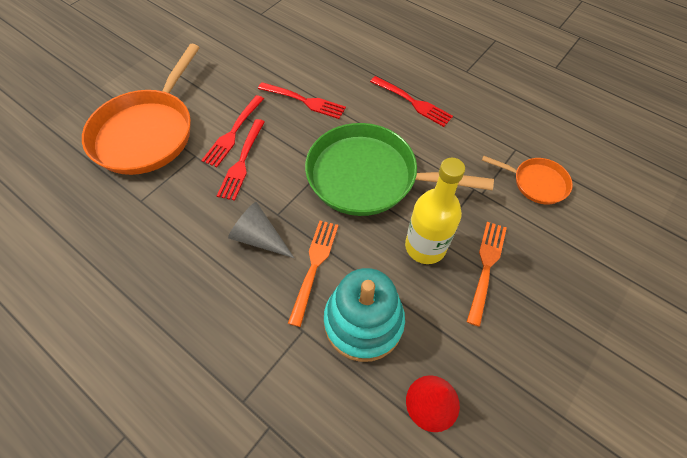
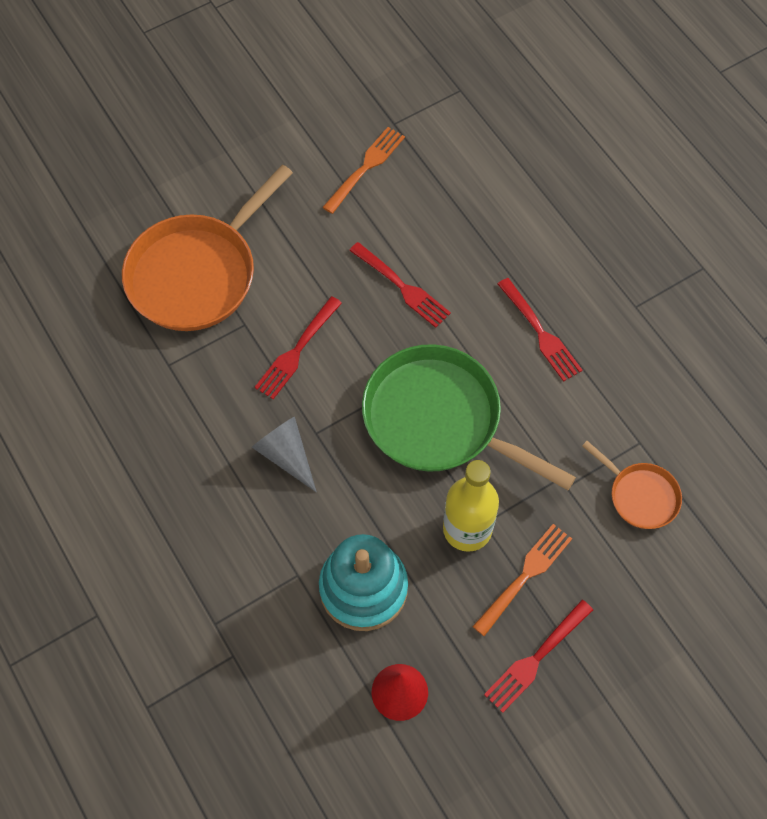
camera: 20 degrees right, 5 degrees up
(233, 132) = (299, 306): red fork -> red fork (537, 657)
(314, 267) = (334, 510): orange fork -> orange fork (365, 168)

